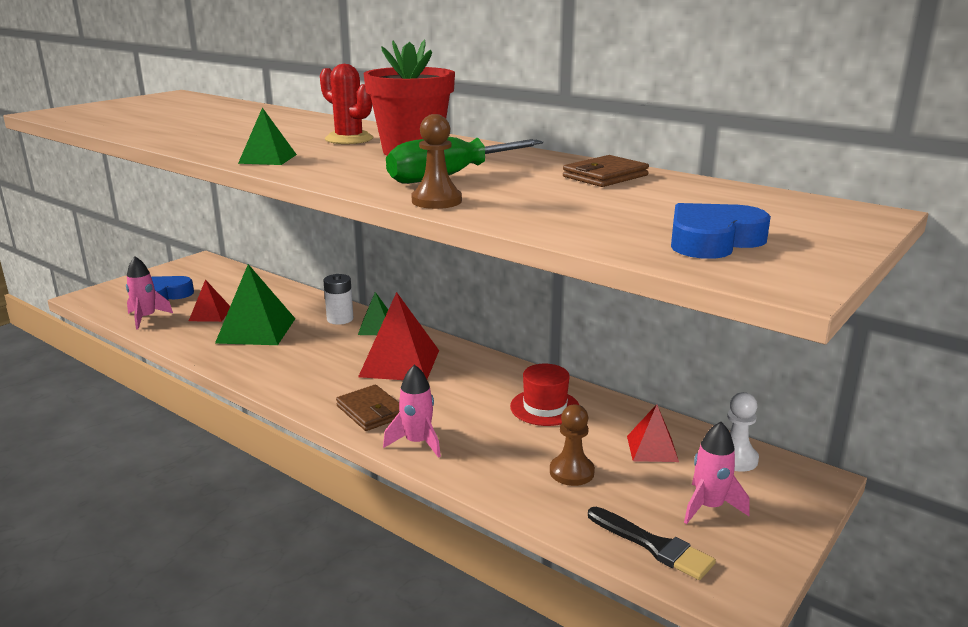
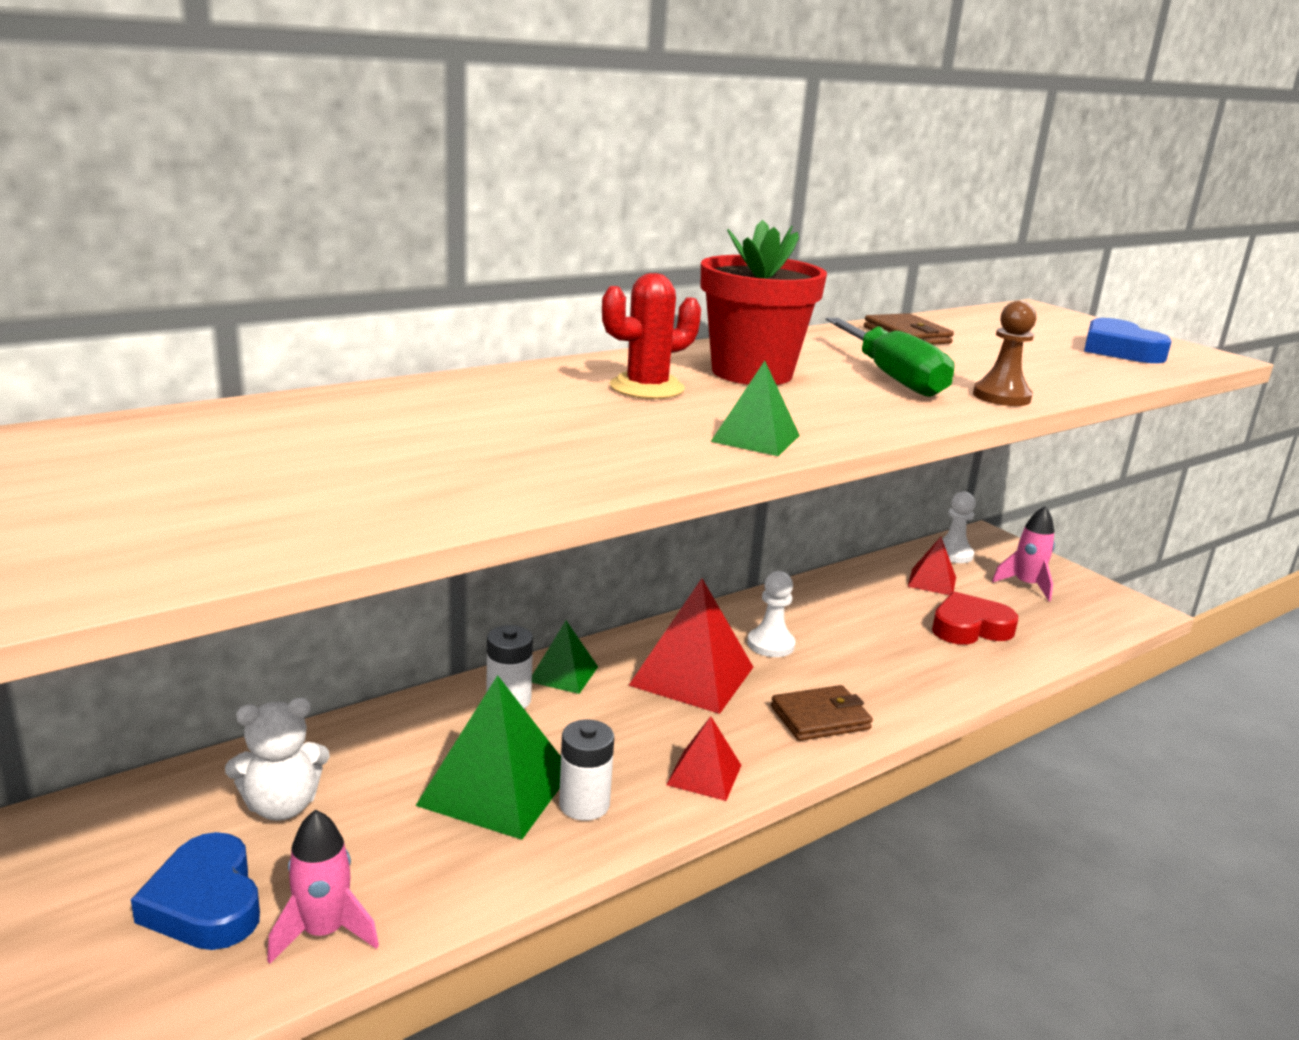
camera: 75 degrees left, 0 degrees up
(210, 314) = (376, 837): red pyramid -> red pyramid (704, 774)
(229, 293) = (282, 806): none -> white teddy bear
(247, 352) = (584, 804): none -> white battery
(417, 443) = (902, 699): pink rocket -> none
(463, 384) = (770, 644): none -> white pawn
(545, 407) = (841, 611): red hat -> none
(571, 472) = (969, 628): brown pawn -> red heart
(653, 545) = (1082, 622): black brush -> none

